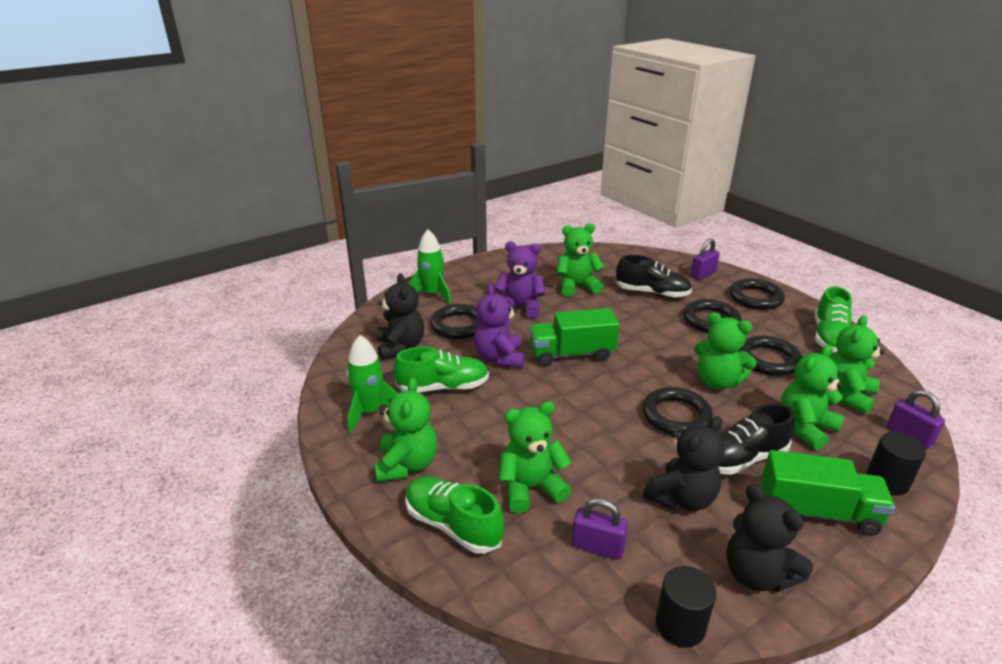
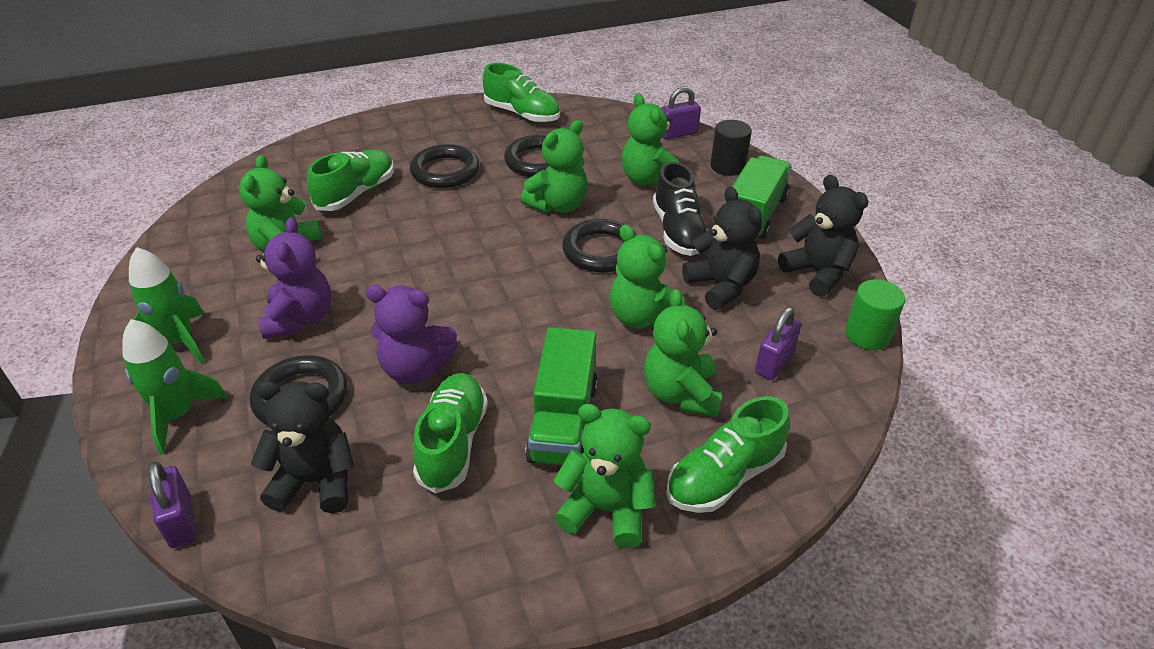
camera: 75 degrees left, 10 degrees up
(370, 412) = (471, 542): green rocket -> green rocket (179, 342)
(520, 307) = (300, 319): purple teddy bear -> purple teddy bear turned 150 degrees clockwise
(571, 354) = (446, 297): green truck -> green truck (563, 422)
(652, 293) = (356, 193): black shoe -> green shoe
(680, 625) = (867, 335): black cylinder -> green cylinder
(703, 274) = (345, 144): purple padlock -> purple padlock (181, 521)
(755, 298) = (422, 128): black ring -> none
(756, 574) = (817, 273): black teddy bear -> black teddy bear turned 105 degrees counterclockwise
(845, 395) = (613, 141): green teddy bear -> green teddy bear (642, 317)

